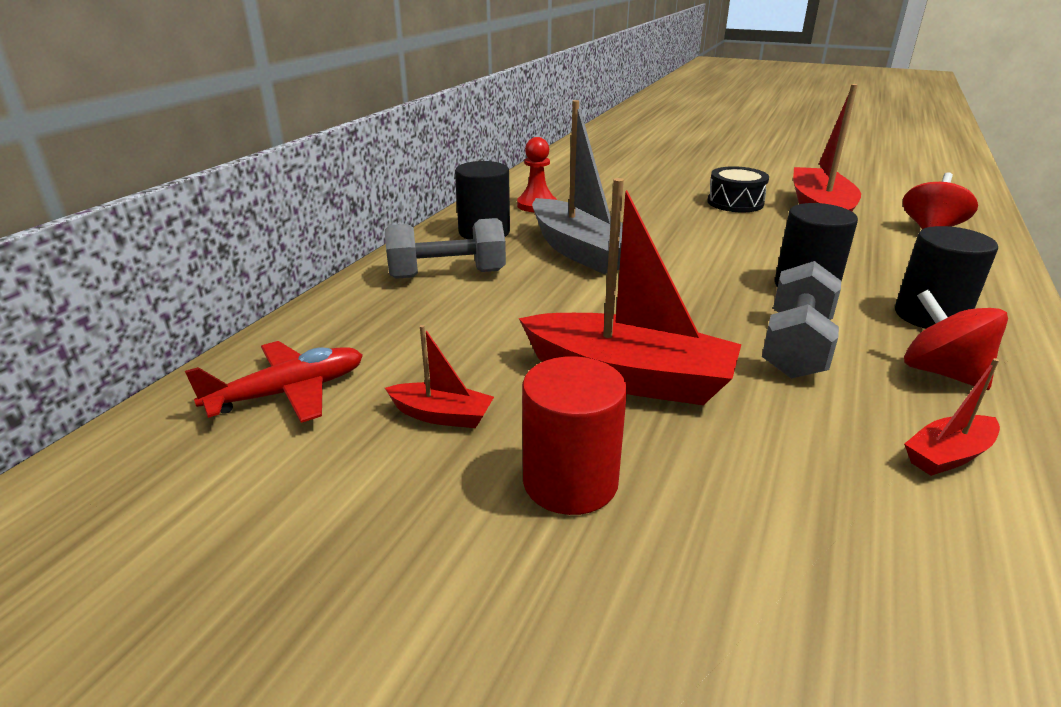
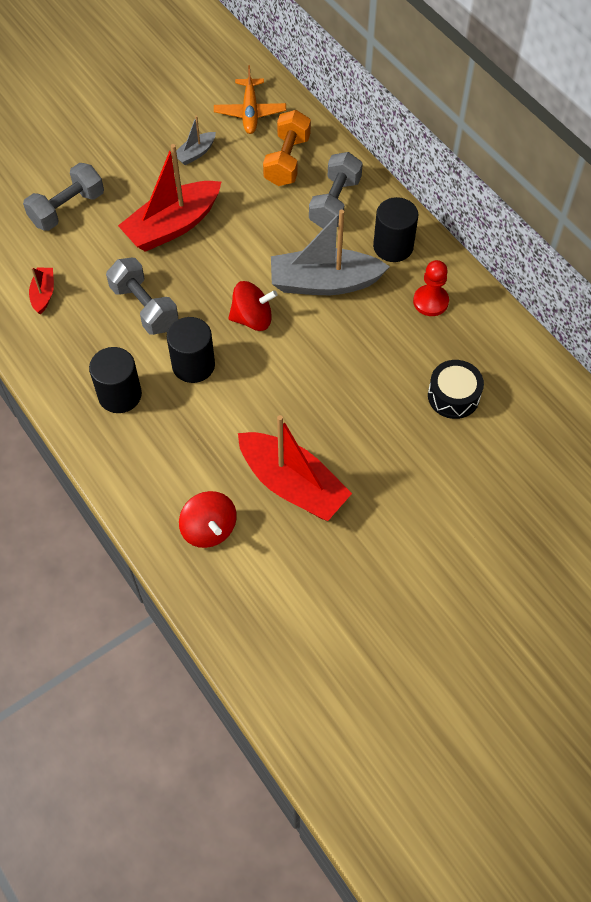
camera: 120 degrees right, 30 degrees up
(289, 392) = (250, 112): red plane -> orange plane
(392, 325) = (287, 161): none -> orange dumbbell
(442, 415) = (195, 153): red boat -> grey boat
(570, 482) = (127, 174): red cylinder -> none
(735, 203) = (351, 440): black drum -> black drum (453, 396)
(752, 527) = (67, 209): none -> grey dumbbell
(941, 372) = (80, 346): red spinning top -> red spinning top (252, 318)

